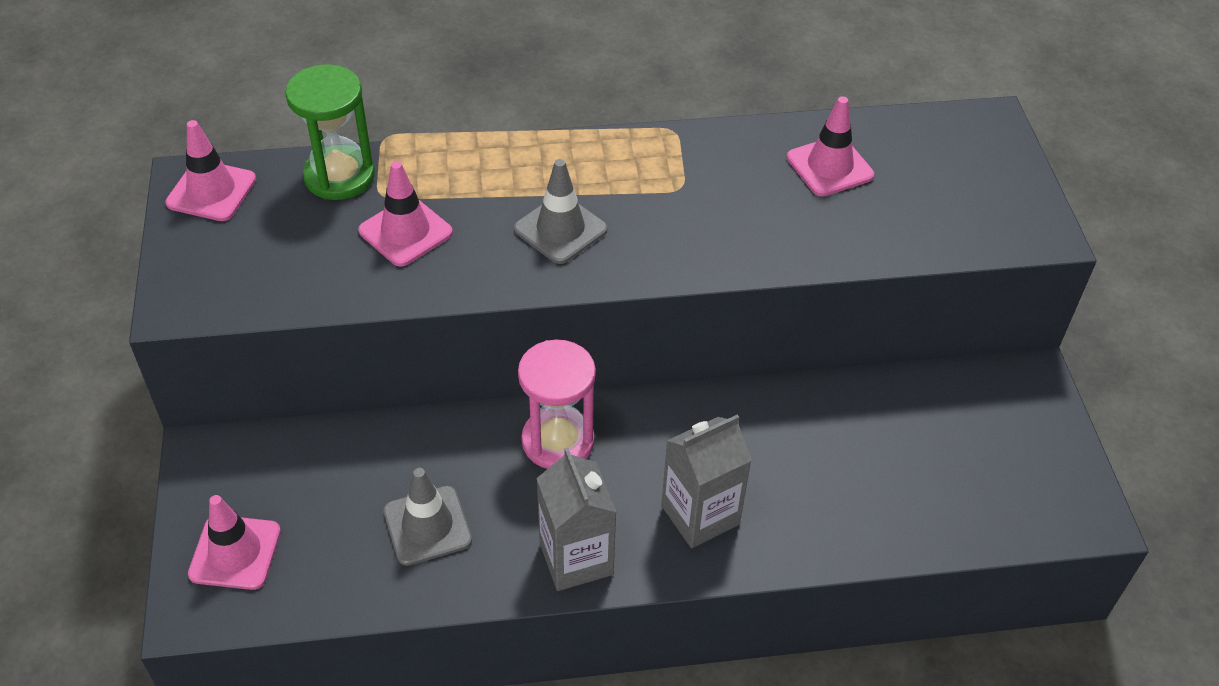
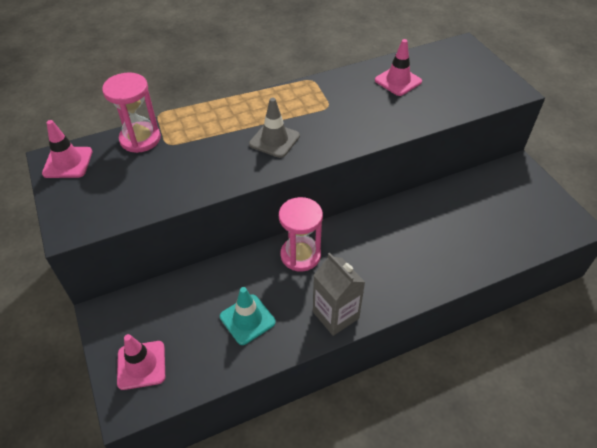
camera: 15 degrees left, 0 degrees up
(339, 176) = (140, 139): green hourglass -> pink hourglass
(405, 232) = (189, 160): pink traffic cone -> none
(427, 526) = (247, 319): grey traffic cone -> turquoise traffic cone
(700, 515) = (390, 274): grey carton -> none

